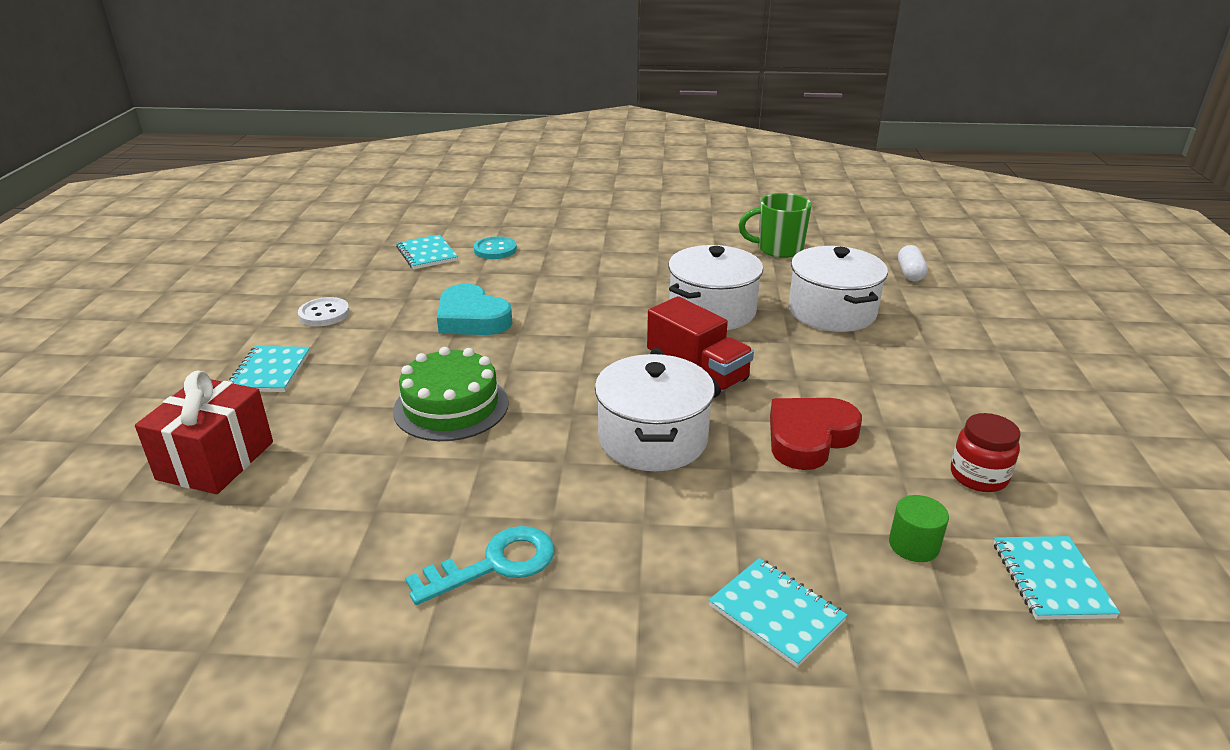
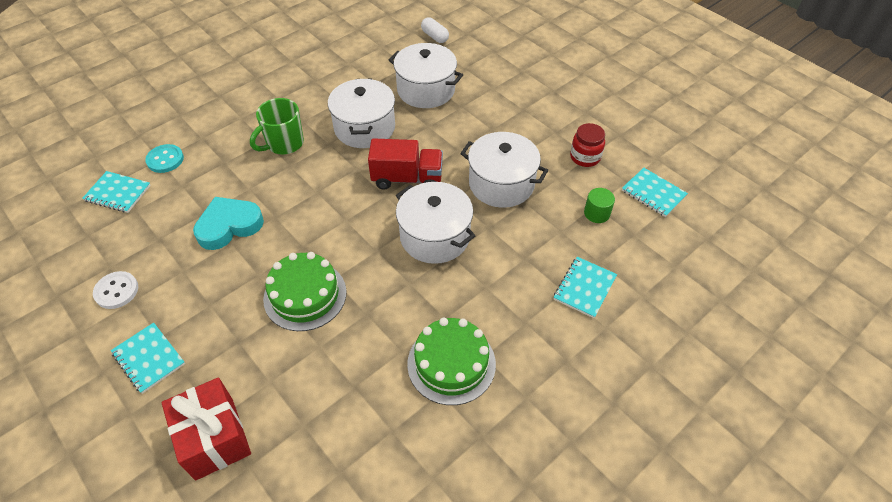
camera: 45 degrees left, 20 degrees up
(472, 318) = (229, 226): turquoise heart -> turquoise heart turned 150 degrees clockwise
(494, 565) = (451, 363): turquoise key -> green cake
(776, 613) = (584, 288): turquoise notebook -> turquoise notebook turned 60 degrees counterclockwise
(778, 249) = (347, 55): green mug -> green mug (284, 144)
(809, 438) = (501, 184): red heart -> white pot

